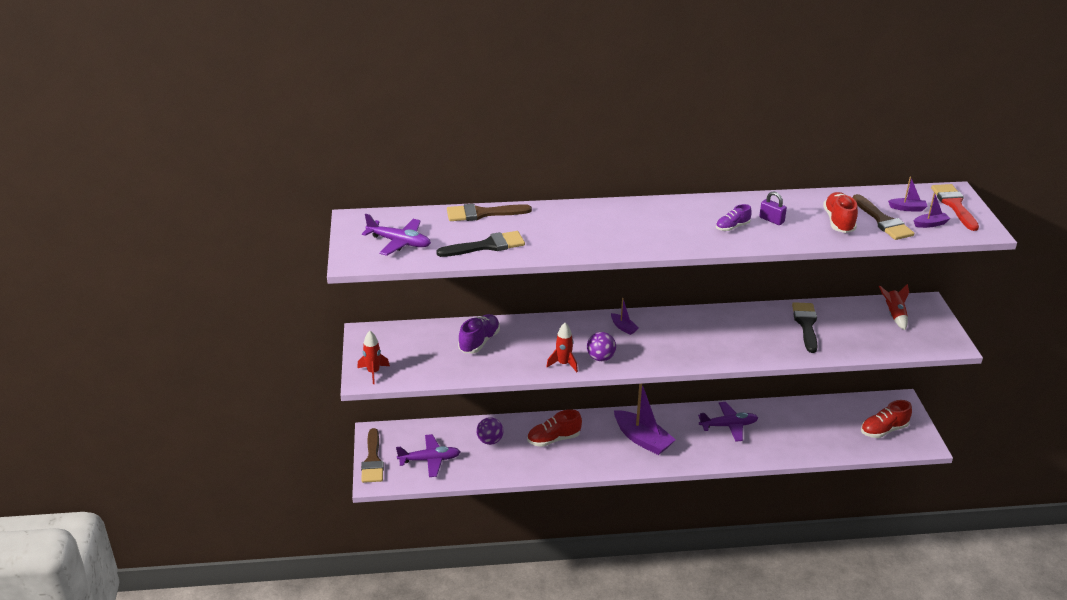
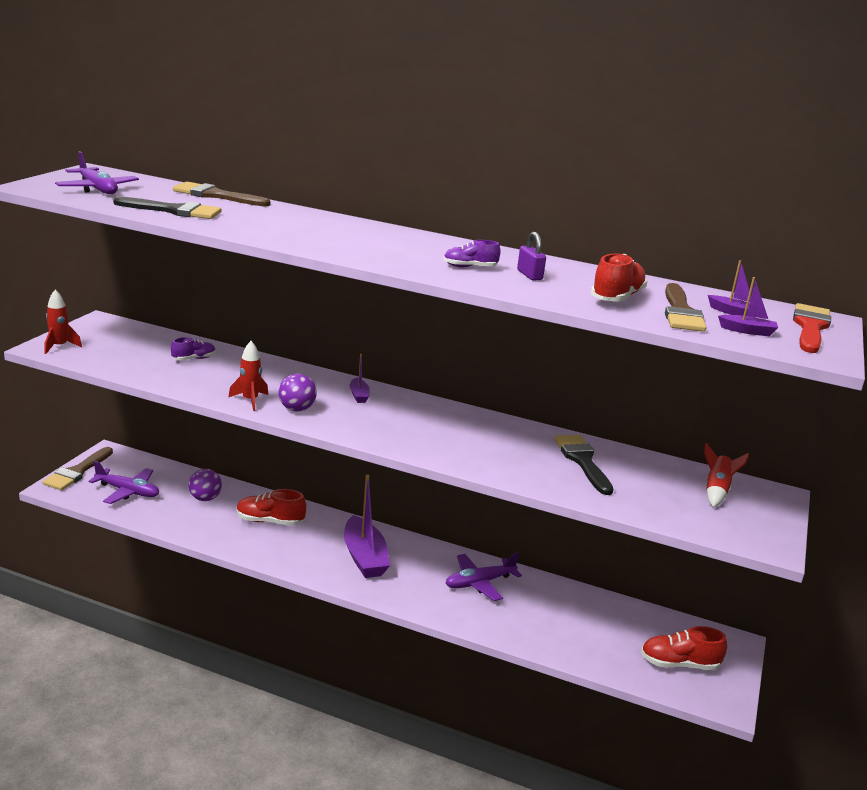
camera: 25 degrees right, 10 degrees down
(479, 342) = (194, 359): purple shoe -> purple shoe, size x0.63
(728, 426) = (479, 583): purple plane -> purple plane turned 135 degrees clockwise
(806, 325) = (582, 461): black brush -> black brush turned 45 degrees counterclockwise

